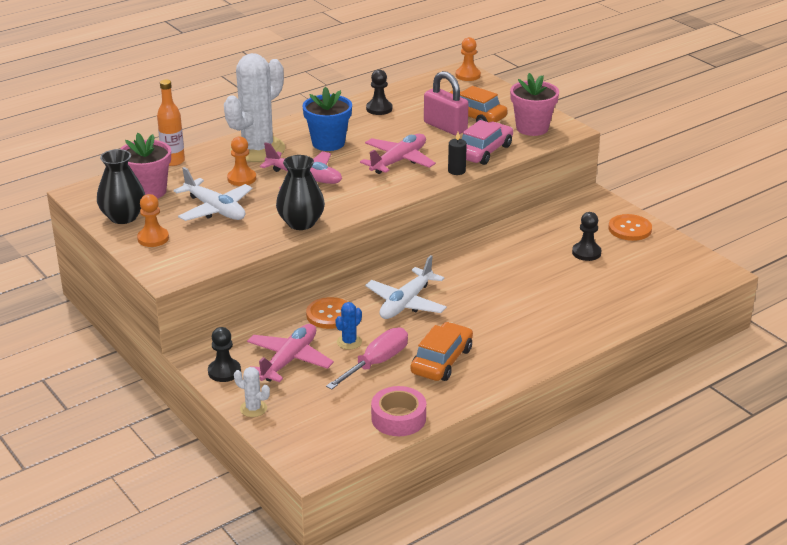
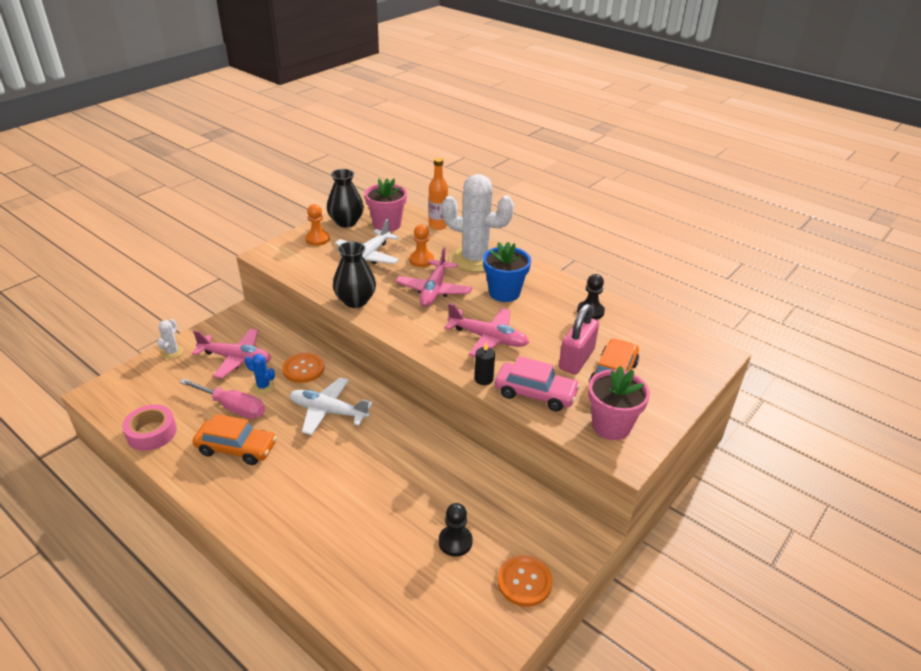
camera: 75 degrees right, 5 degrees up
(224, 371) = (220, 330): black pawn -> none
(468, 75) = (710, 360): orange pawn -> none

